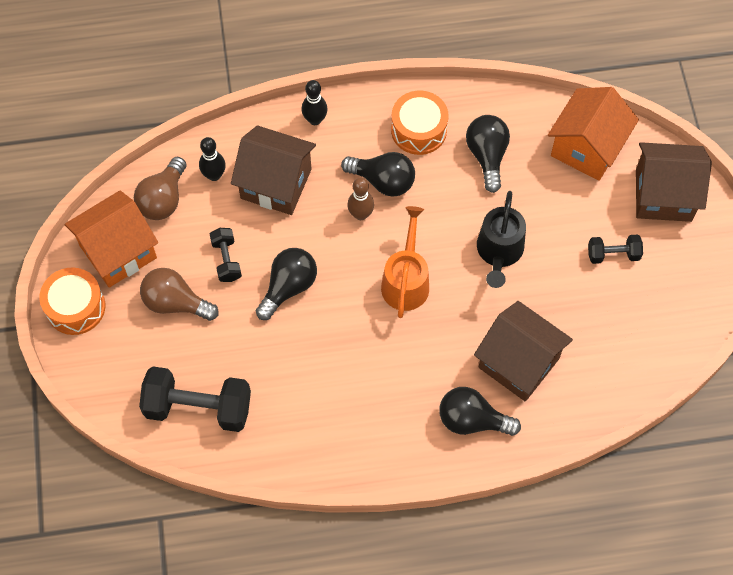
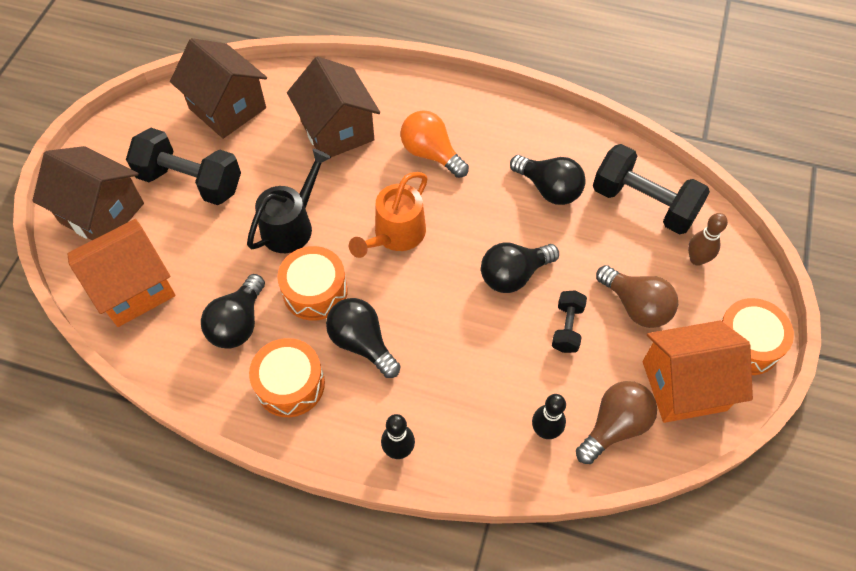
camera: 155 degrees left, 5 degrees down
(276, 184) = (479, 390): brown house -> brown house (227, 108)
(360, 214) = (404, 317): brown bowling pin -> brown bowling pin (697, 259)
(417, 376) = (431, 154): none -> orange light bulb
(444, 205) = (315, 291): none -> orange drum
(472, 420) = (404, 105): black light bulb -> black light bulb (549, 189)
(613, 254) = (190, 181): black dumbbell -> black dumbbell, size x1.92

